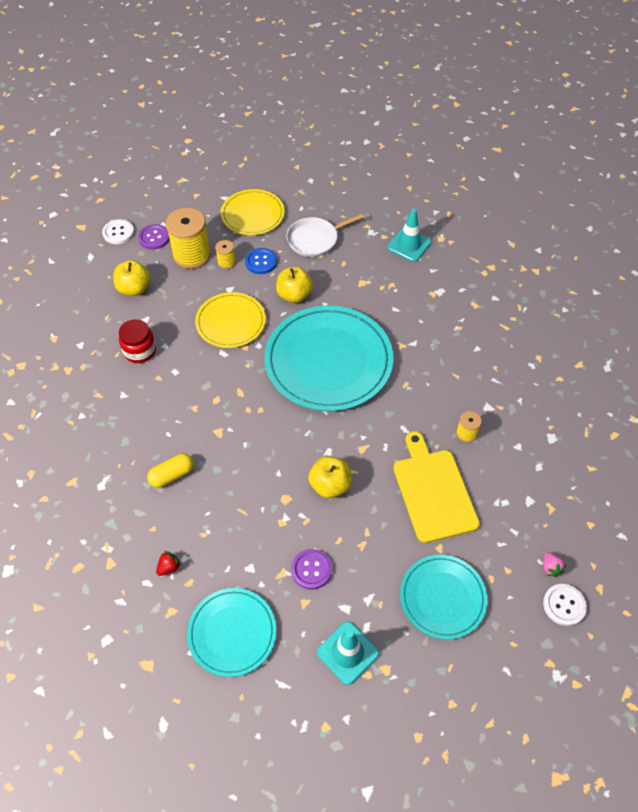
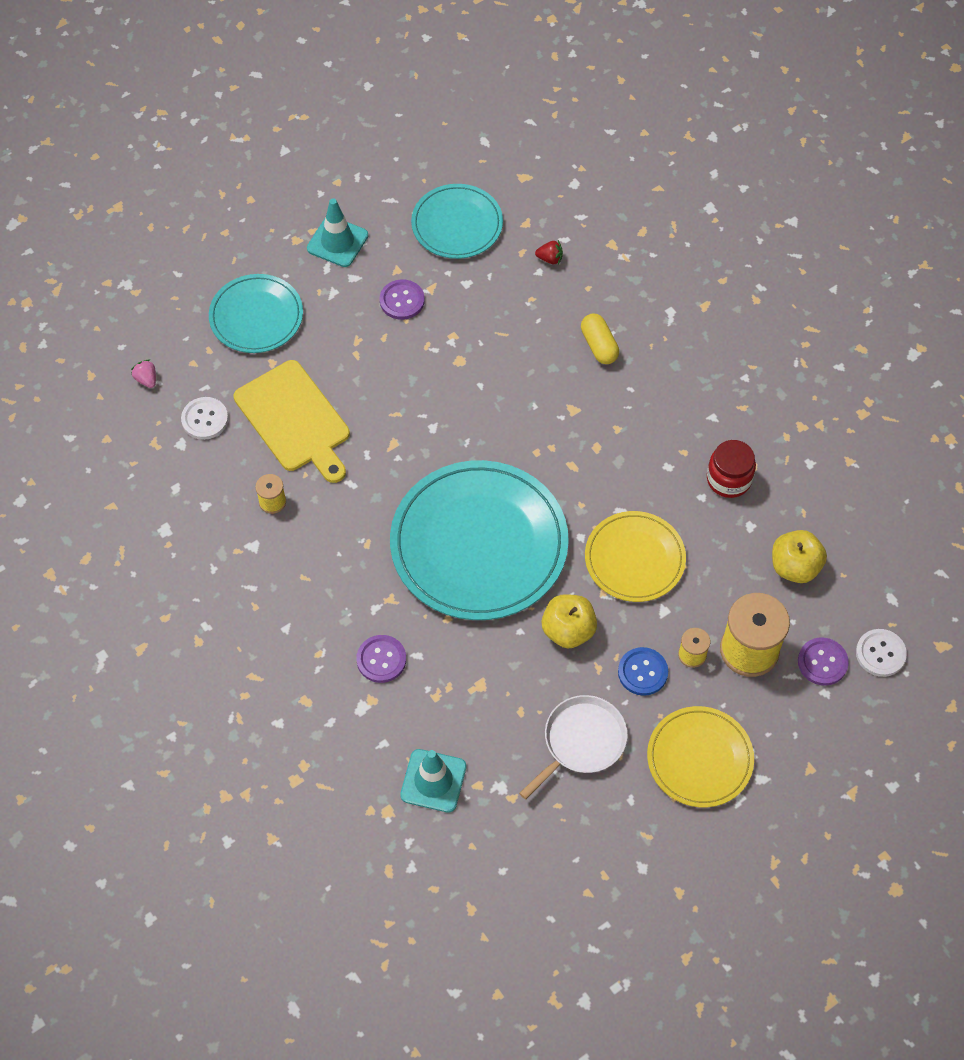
camera: 160 degrees right, 5 degrees up
(169, 567) = (550, 259): red strawberry -> red strawberry turned 105 degrees counterclockwise
(172, 475) = (599, 345): yellow capsule -> yellow capsule turned 60 degrees counterclockwise
(330, 485) = (415, 390): yellow apple -> none
(419, 313) = (381, 659): none -> purple button
(564, 605) = (127, 347): white button -> white button (205, 419)

